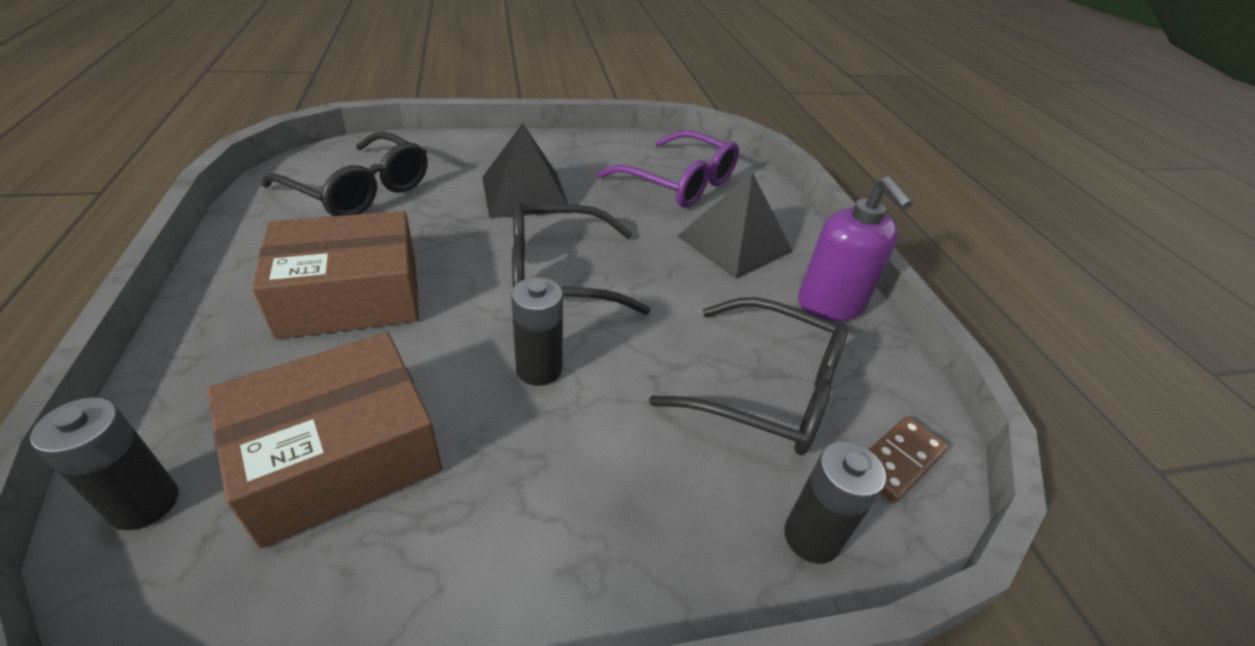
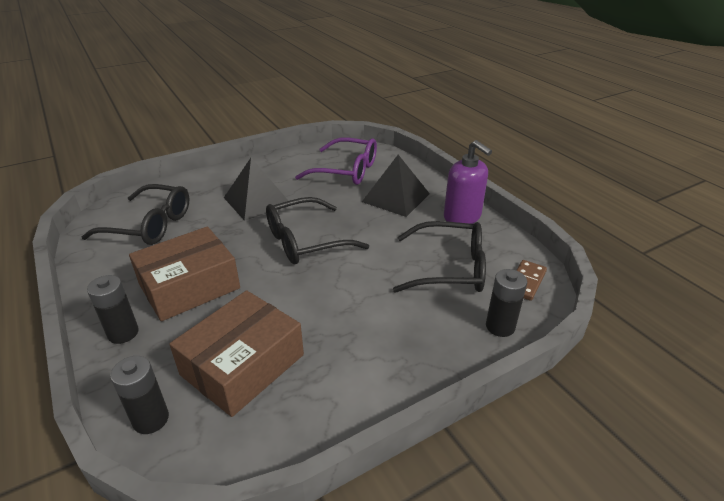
camera: 15 degrees left, 5 degrees down
(539, 369) = (324, 292): black battery -> black battery (123, 333)

